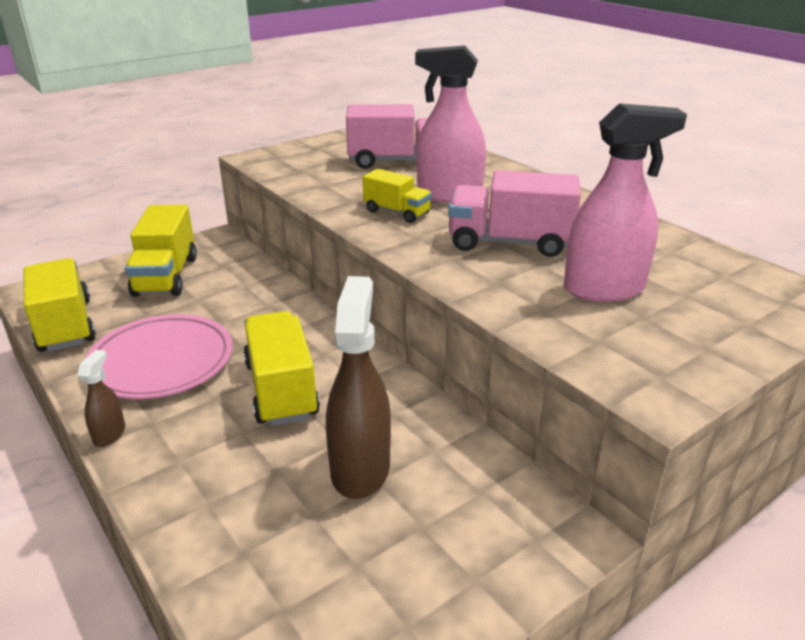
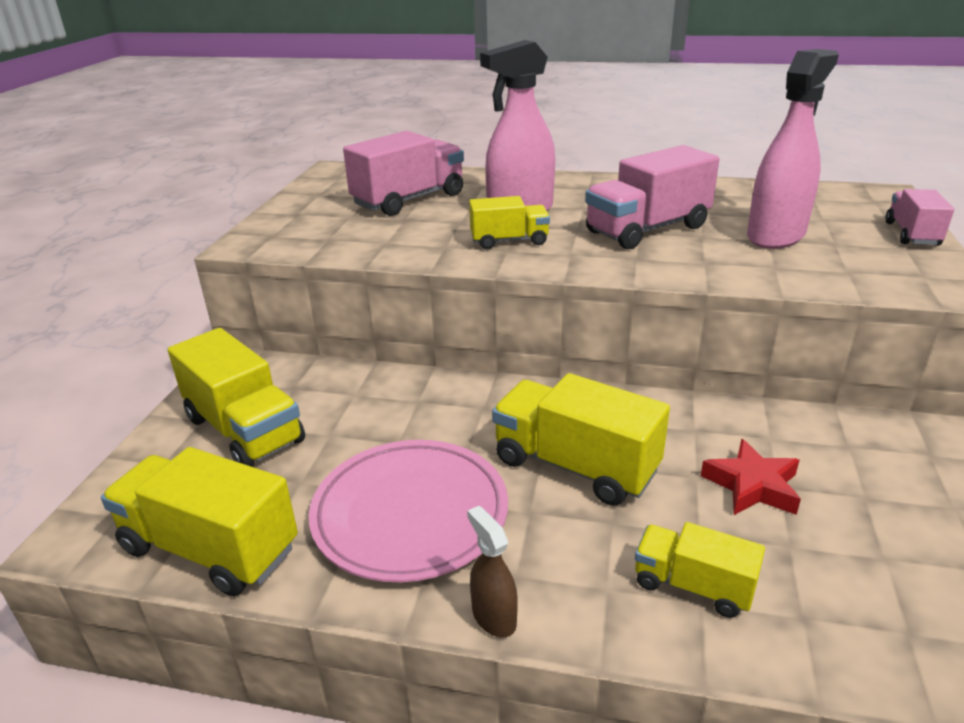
camera: 40 degrees left, 0 degrees up
(219, 492) = (692, 586): none -> yellow truck
(360, 468) = (752, 486): brown spray bottle -> red star
(744, 342) = (911, 234): none -> pink truck

